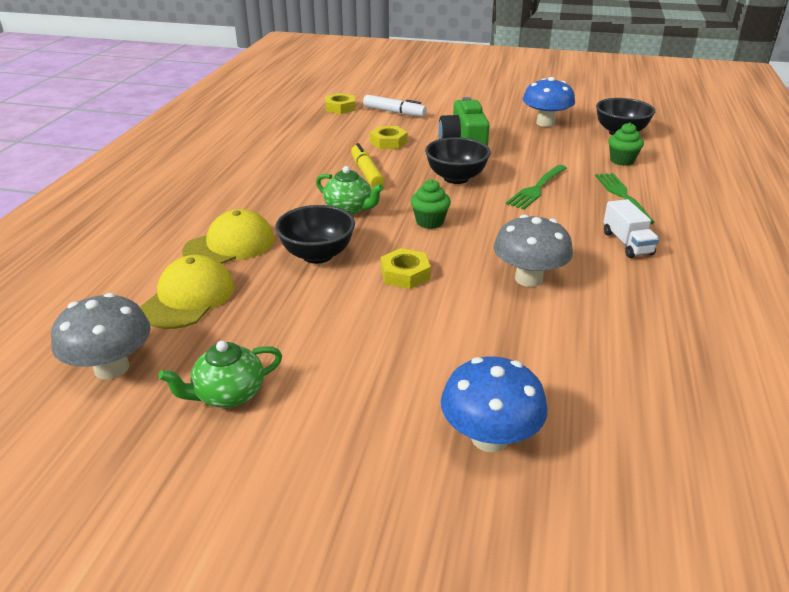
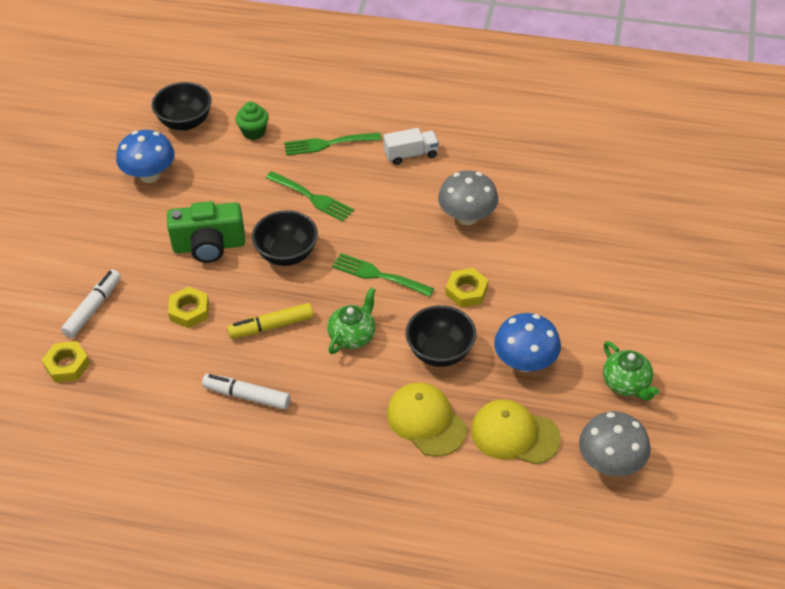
camera: 90 degrees left, 15 degrees up
(291, 165) = (247, 396): none -> white marker
(430, 222) = (378, 275): green cupcake -> green fork
(489, 438) = (640, 249): blue mushroom -> blue mushroom (525, 362)

